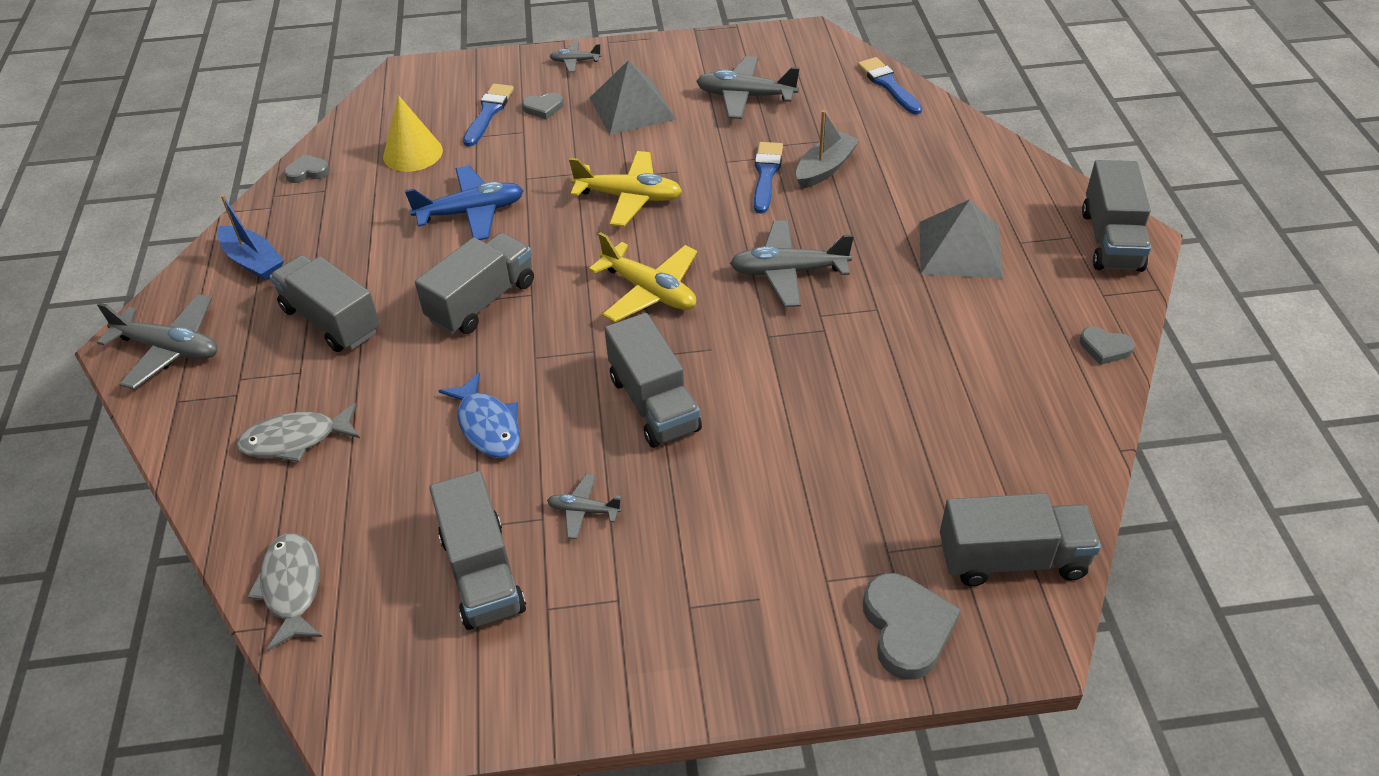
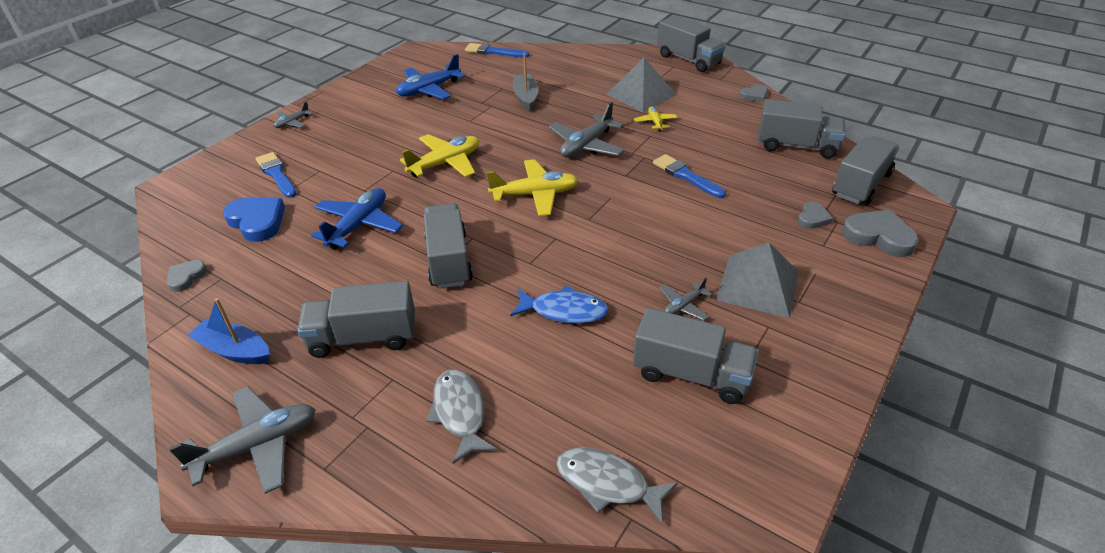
camera: 50 degrees left, 5 degrees down
(253, 261) = (234, 350): blue boat -> blue boat turned 150 degrees counterclockwise
(295, 440) = (460, 413): grey fish -> grey fish turned 135 degrees clockwise
(413, 153) = (257, 221): yellow cone -> blue heart
(543, 108) = (312, 153): grey heart -> grey heart (812, 218)
(632, 108) = (371, 125): grey pyramid -> grey pyramid (758, 285)
(654, 403) = (628, 237): grey truck -> grey truck (796, 146)
(745, 96) = (429, 90): grey plane -> blue plane
(766, 174) = (501, 115): blue brush -> blue brush (685, 176)
(911, 297) = (655, 122): none -> yellow plane

